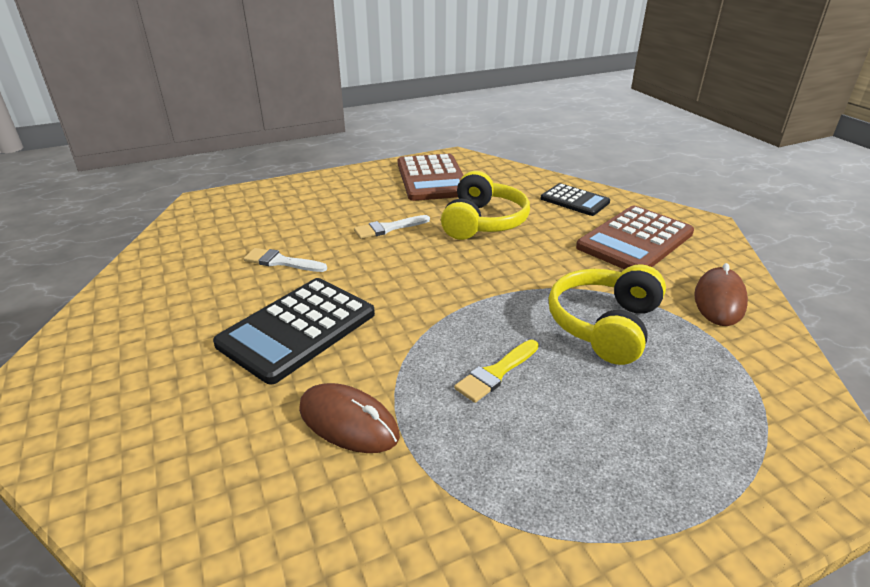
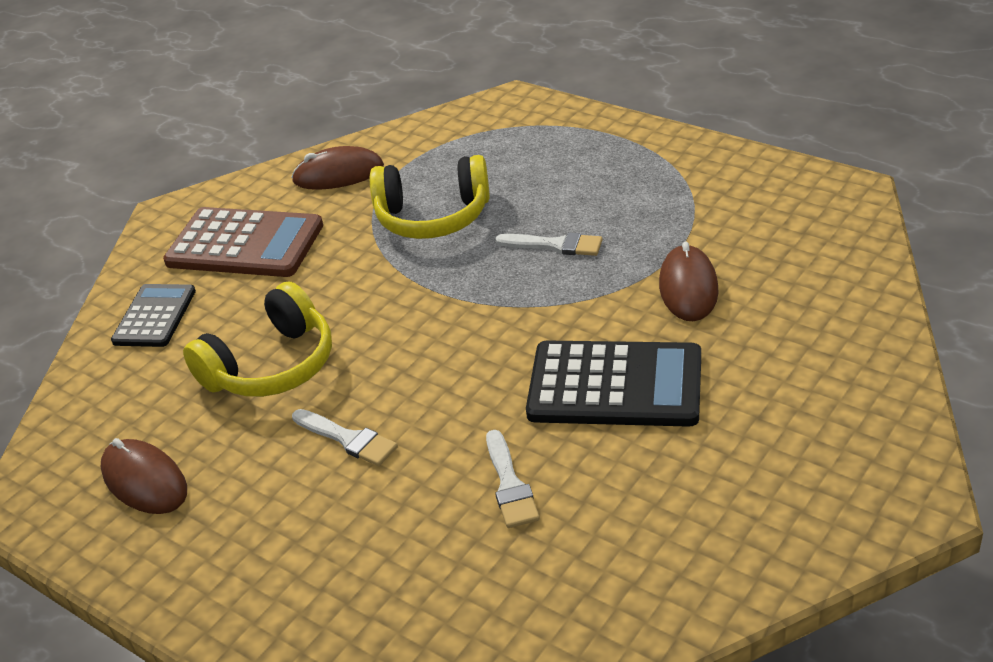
camera: 115 degrees left, 5 degrees up
(432, 178) = (144, 481): brown calculator -> brown mouse
(482, 222) = (271, 366): yellow headphones -> yellow headphones turned 150 degrees clockwise
(496, 373) = (555, 245): yellow brush -> white brush

